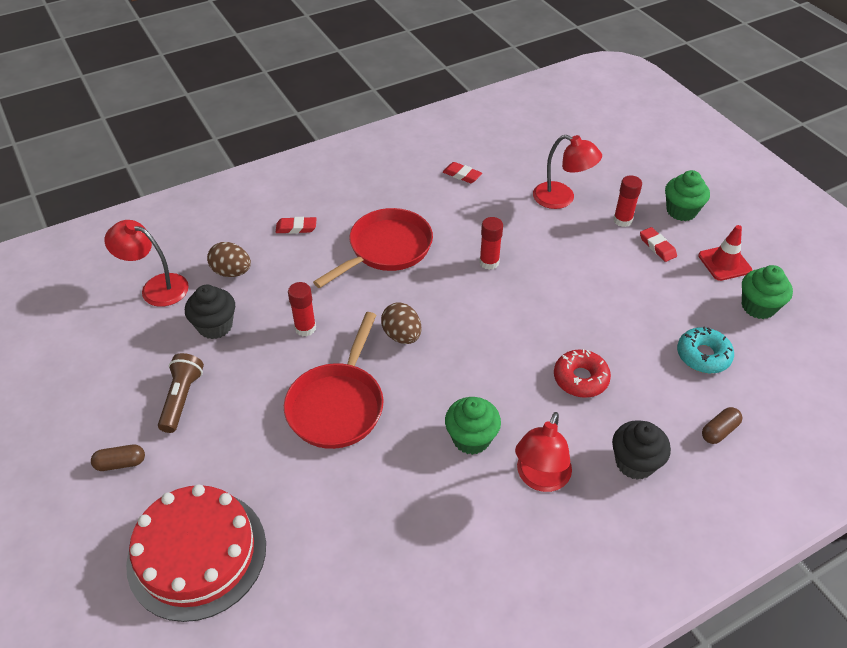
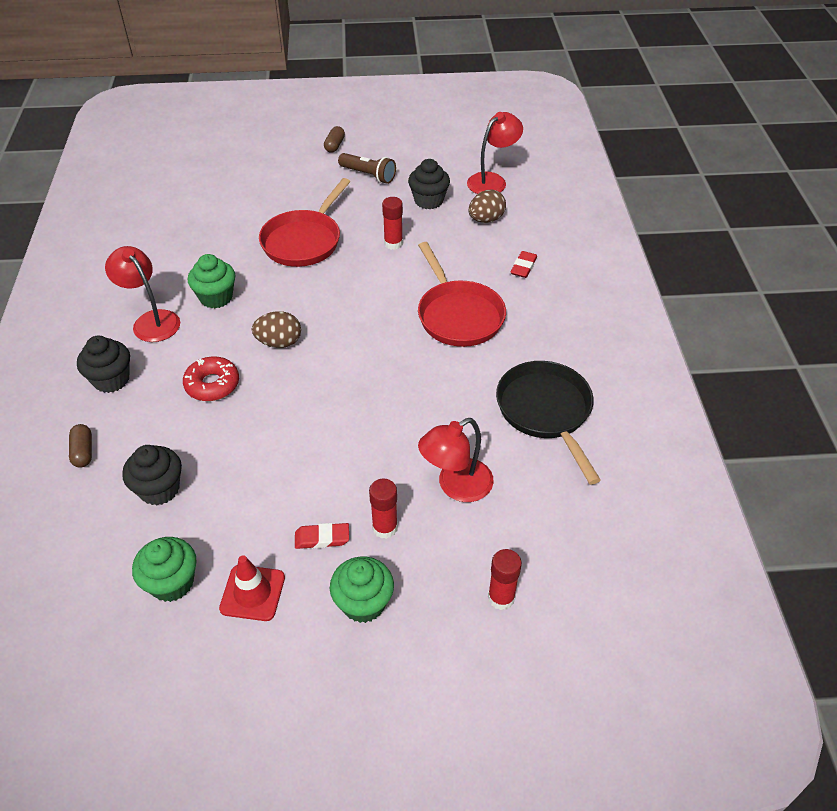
camera: 115 degrees right, 0 degrees up
(197, 553) = (244, 163): red cake -> none
(337, 405) = (304, 241): red pan -> red pan turned 105 degrees counterclockwise
(402, 335) = (345, 293): brown egg -> brown egg (279, 342)
(462, 175) = (546, 412): red eraser -> black pan
(489, 262) = (394, 380): red glue stick -> red glue stick (501, 597)
(703, 355) = (159, 489): turquoise donut -> black cupcake

